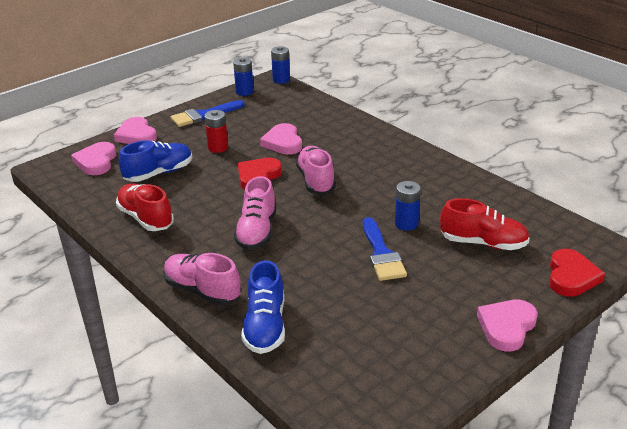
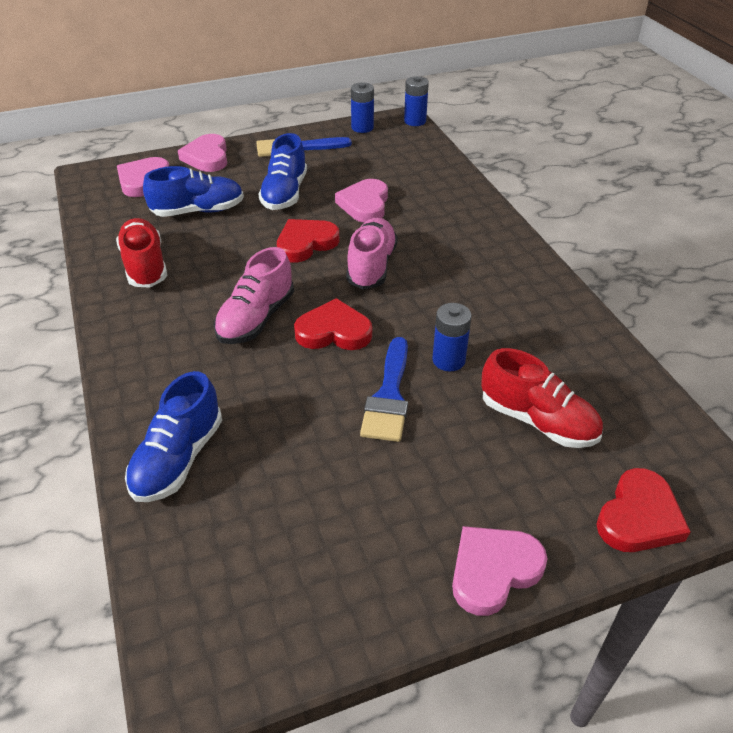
camera: 20 degrees right, 10 degrees up
(202, 290) = (140, 383): pink shoe -> none
(218, 148) = (285, 193): red battery -> blue shoe
(318, 226) = (334, 331): none -> red heart

